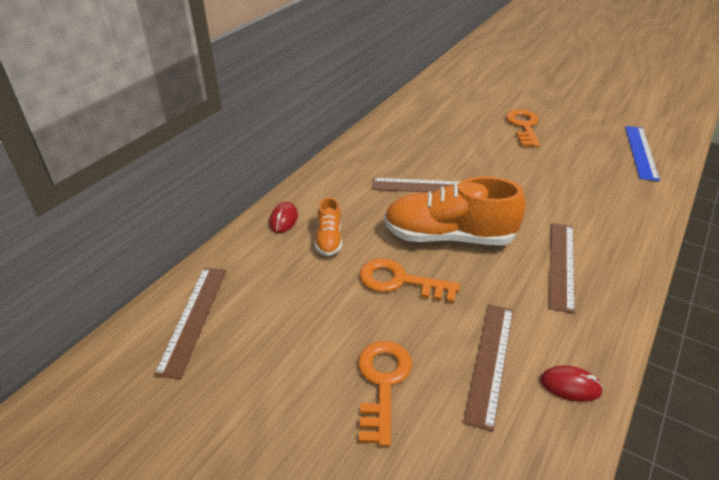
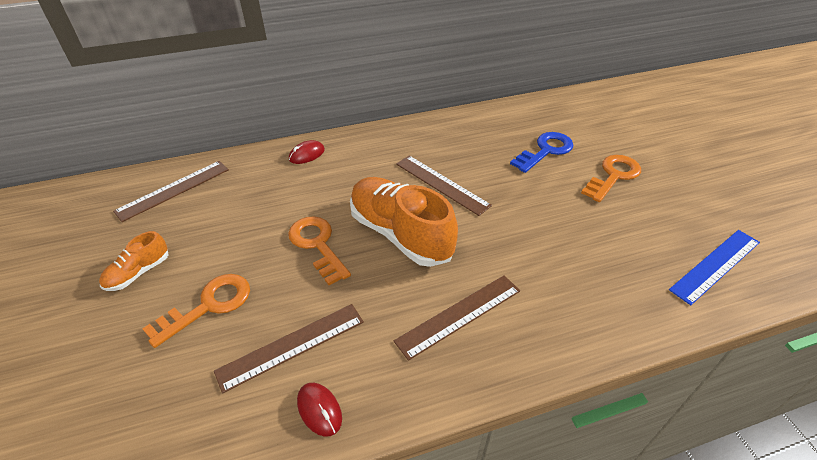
camera: 40 degrees right, 5 degrees up
(329, 239) = (315, 185): orange shoe -> orange shoe (138, 272)
(462, 129) = (545, 151): none -> blue key

